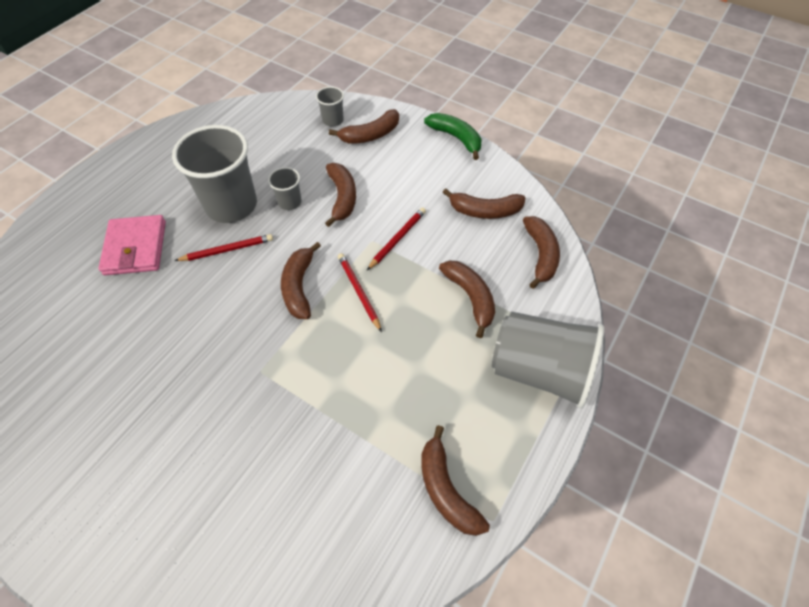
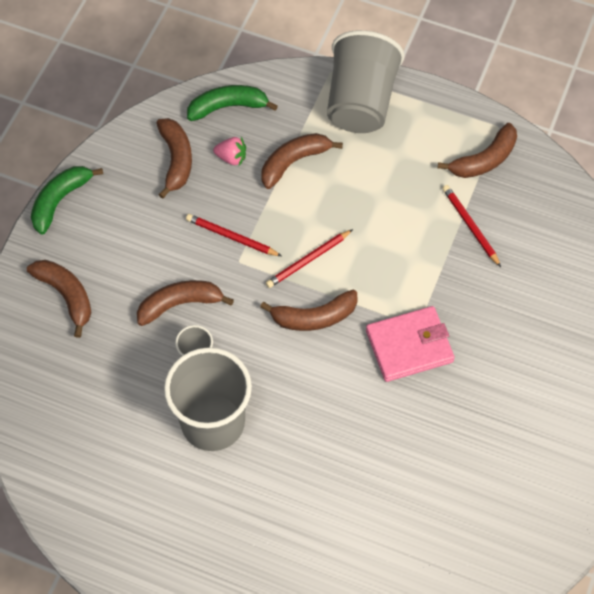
camera: 100 degrees left, 5 degrees up
(136, 248) = (297, 506): pink wallet -> pink wallet (409, 346)
(227, 250) = (280, 404): red pencil -> red pencil (470, 226)
(333, 120) = (43, 346): grey cup -> none
(482, 250) = (231, 158): none -> pink strawberry
(540, 255) = (228, 107): brown banana -> green banana

